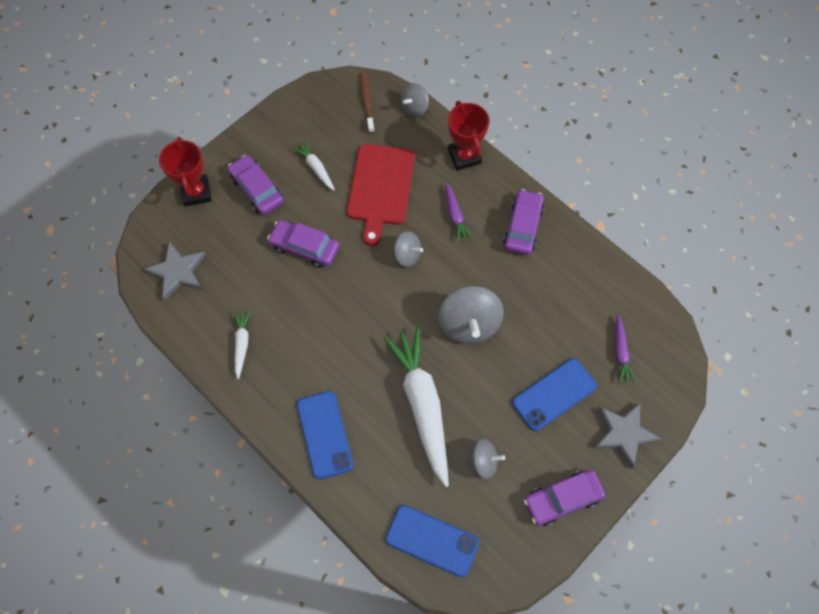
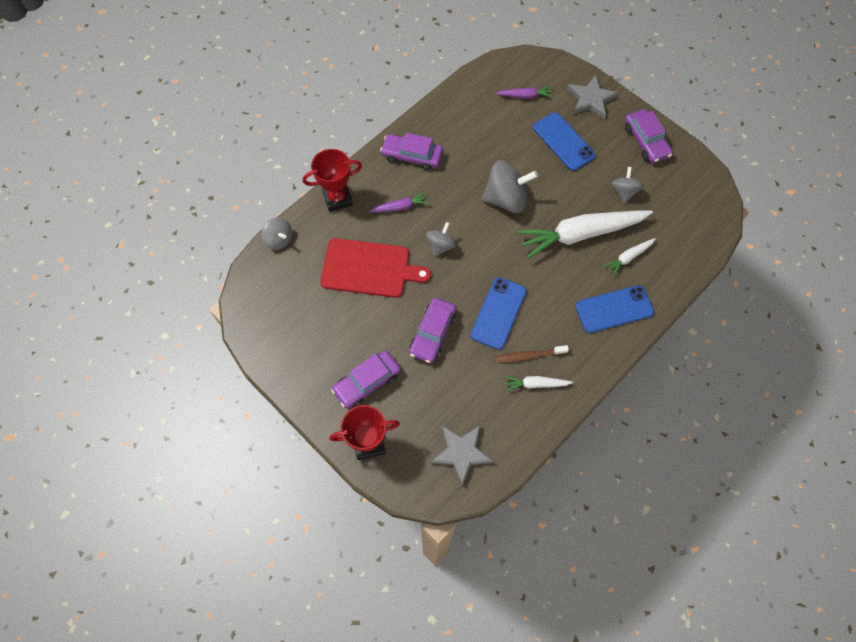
camera: 90 degrees left, 0 degrees up
(316, 168) = (344, 327): white carrot -> white carrot (628, 257)
(366, 102) = (268, 282): brown toothbrush -> brown toothbrush (528, 356)
(432, 541) = (690, 228): blue phone -> blue phone (498, 313)

